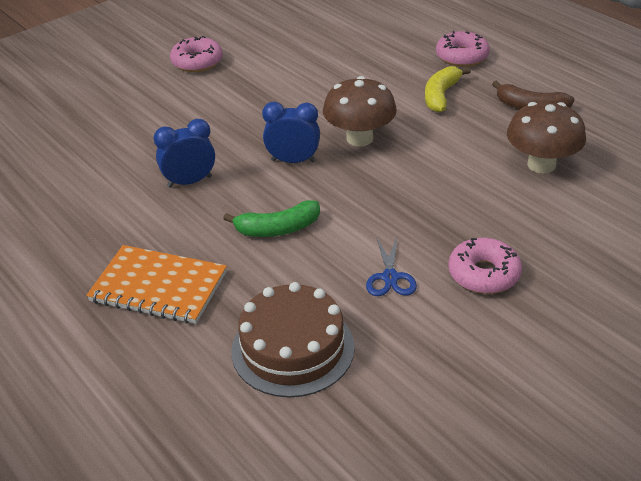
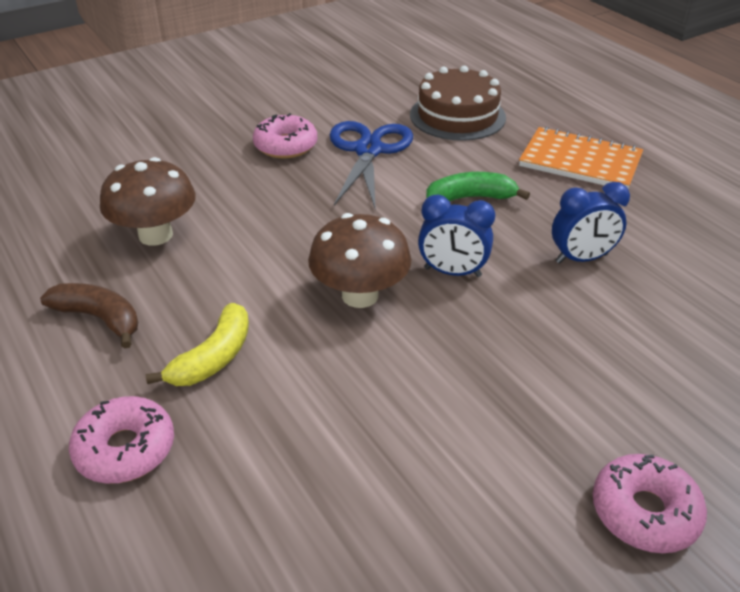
camera: 175 degrees left, 0 degrees up
(390, 277) = (368, 150): blue scissors -> blue scissors, size x1.90

